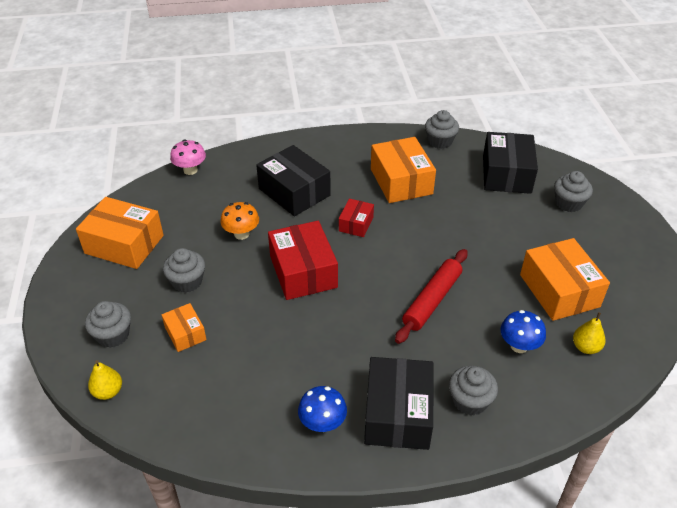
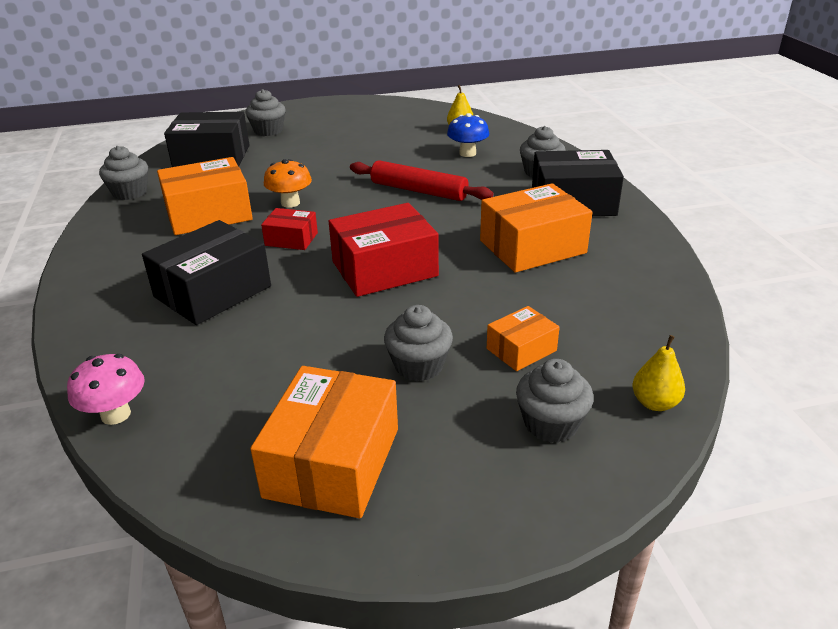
camera: 95 degrees left, 10 degrees down
(241, 234) = (308, 328): orange mushroom -> orange mushroom (290, 203)
(322, 423) = (606, 238): blue mushroom -> none
(559, 290) = (394, 137): orange box -> orange box (532, 247)

